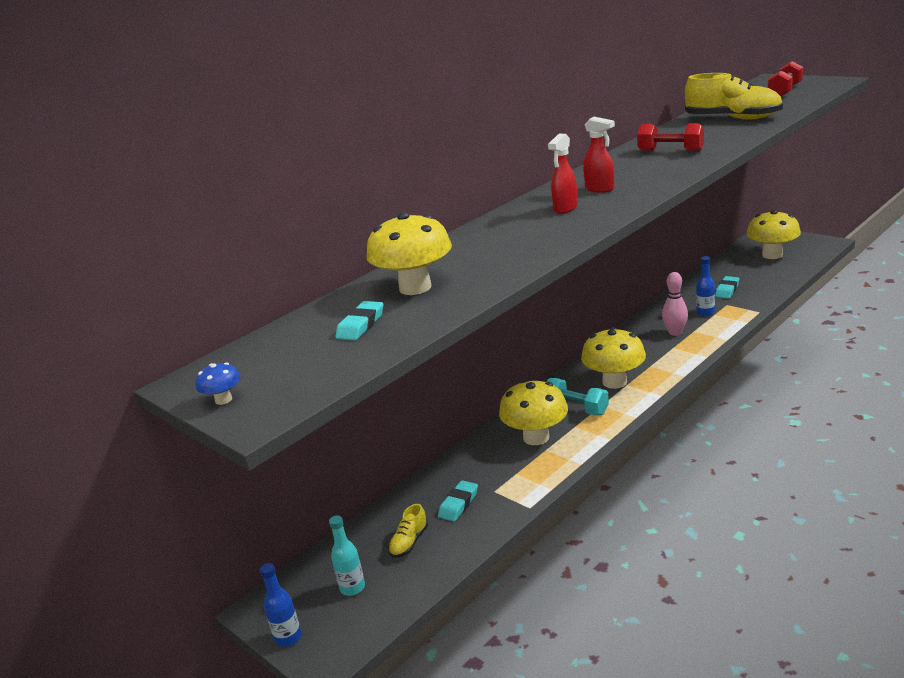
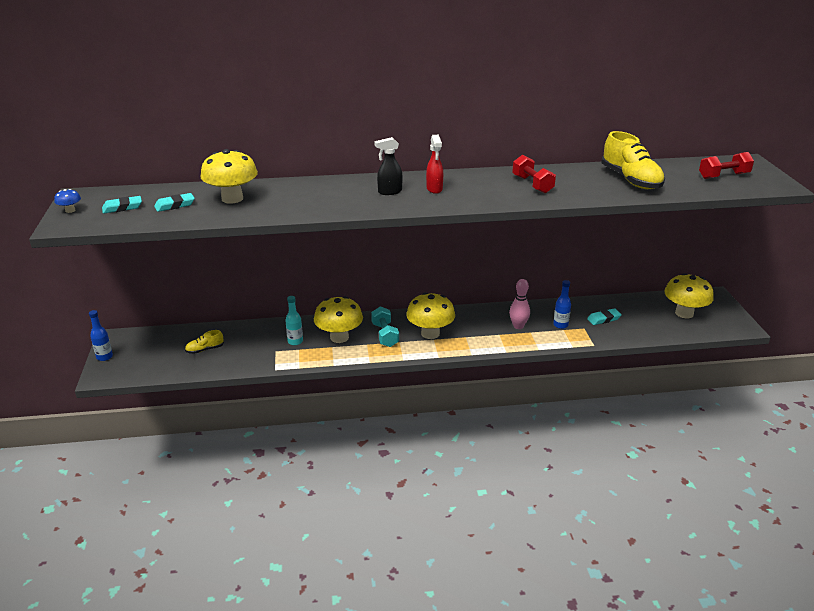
camera: 35 degrees right, 5 degrees up
(352, 588) = (155, 353): turquoise bottle -> turquoise bottle (295, 341)
(458, 504) = (251, 346): turquoise eraser -> turquoise eraser (122, 207)
(565, 208) = (389, 192): red spray bottle -> black spray bottle

